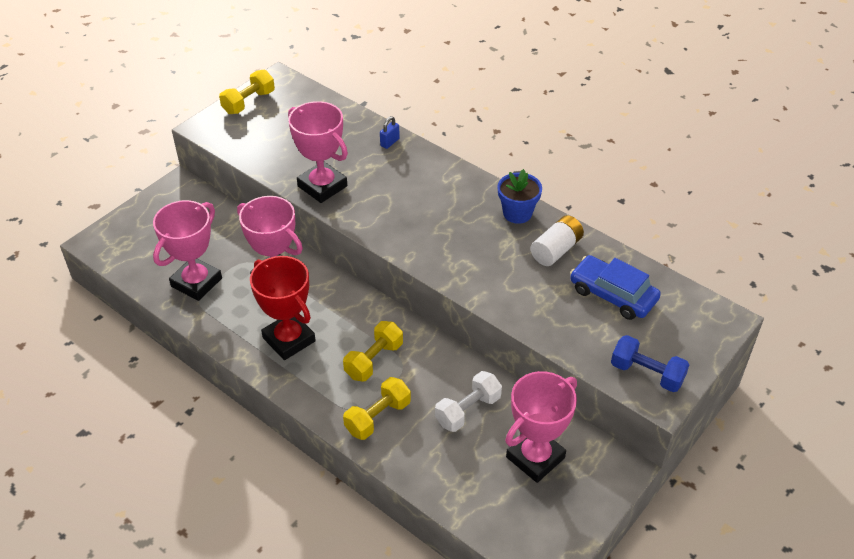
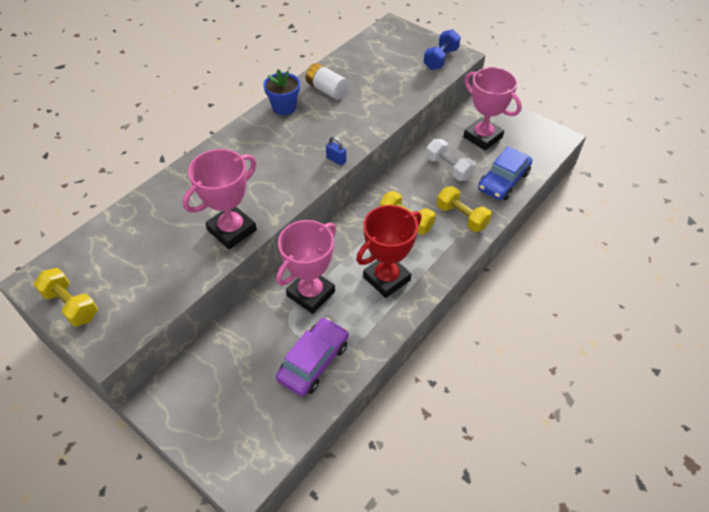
camera: 90 degrees left, 5 degrees up
(196, 282) = (314, 361): pink trophy -> purple car
(389, 142) = (176, 183): blue padlock -> blue padlock (336, 160)
(613, 294) = (372, 67): blue car -> blue car (503, 181)

